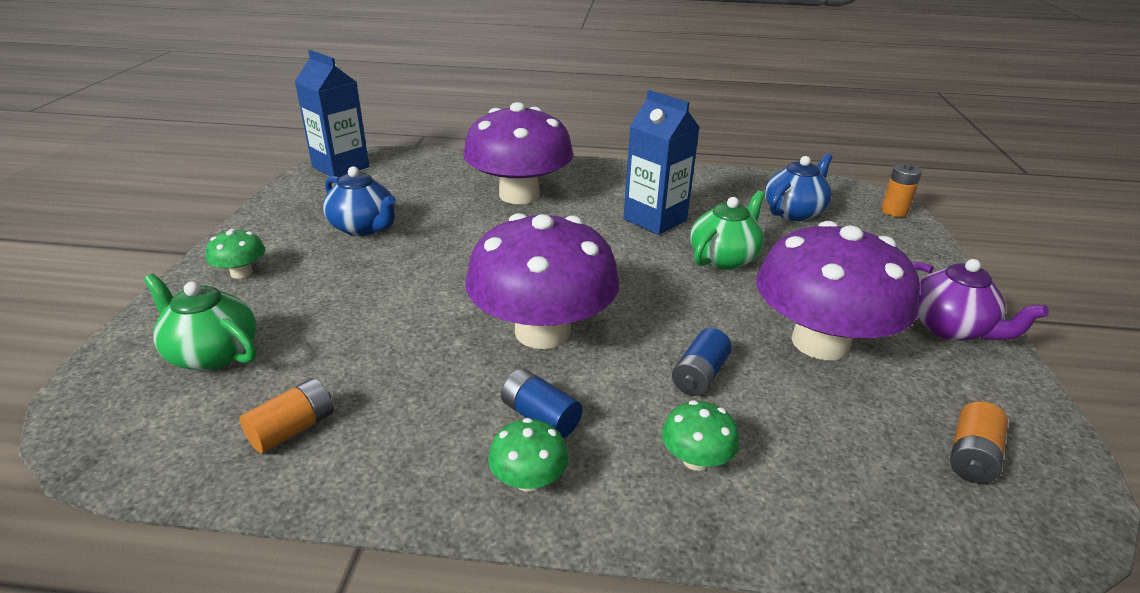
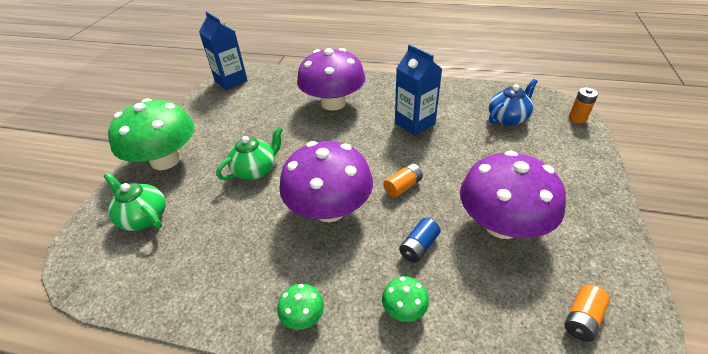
camera: 10 degrees right, 10 degrees up
(241, 273) = (166, 160): green mushroom -> green mushroom, size x2.43
(292, 429) = (179, 272): orange battery -> orange battery (403, 186)
(363, 227) = (238, 128): blue teapot -> none
(540, 417) = (317, 272): blue battery -> none
(724, 258) = (453, 155): green teapot -> green teapot (255, 170)
(950, 328) = (593, 216): purple teapot -> none

